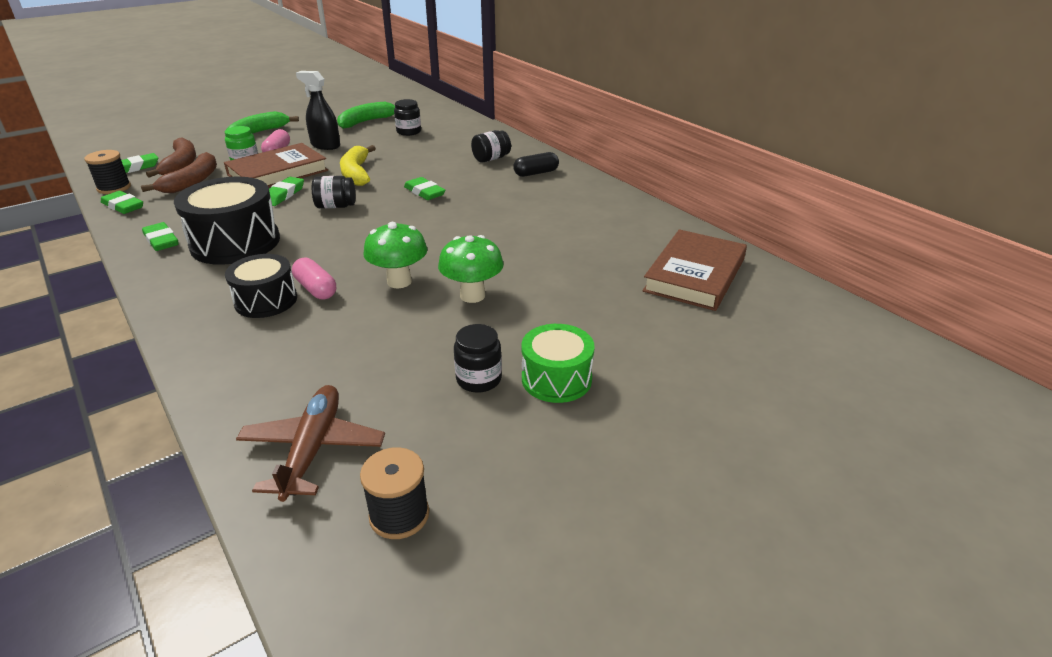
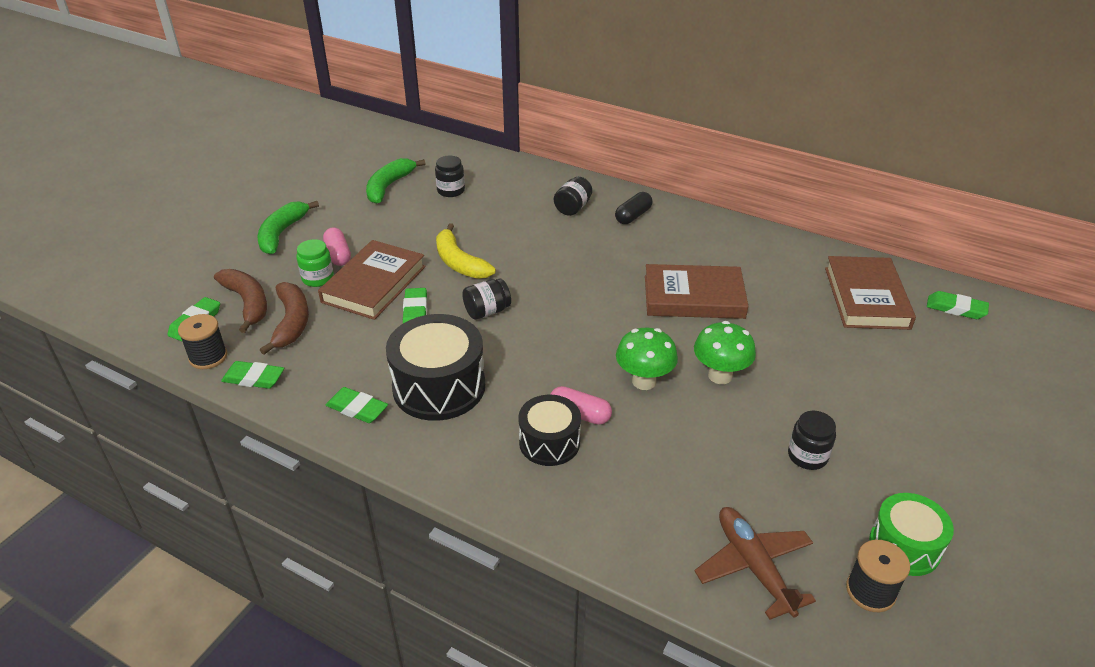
camera: 25 degrees left, 5 degrees up
(325, 145) = (382, 232): black spray bottle -> none
(424, 192) = (554, 269): green eraser -> green eraser (956, 308)
(520, 236) = (693, 297): none -> brown book
(556, 379) = (861, 434): green drum -> green drum (904, 546)

